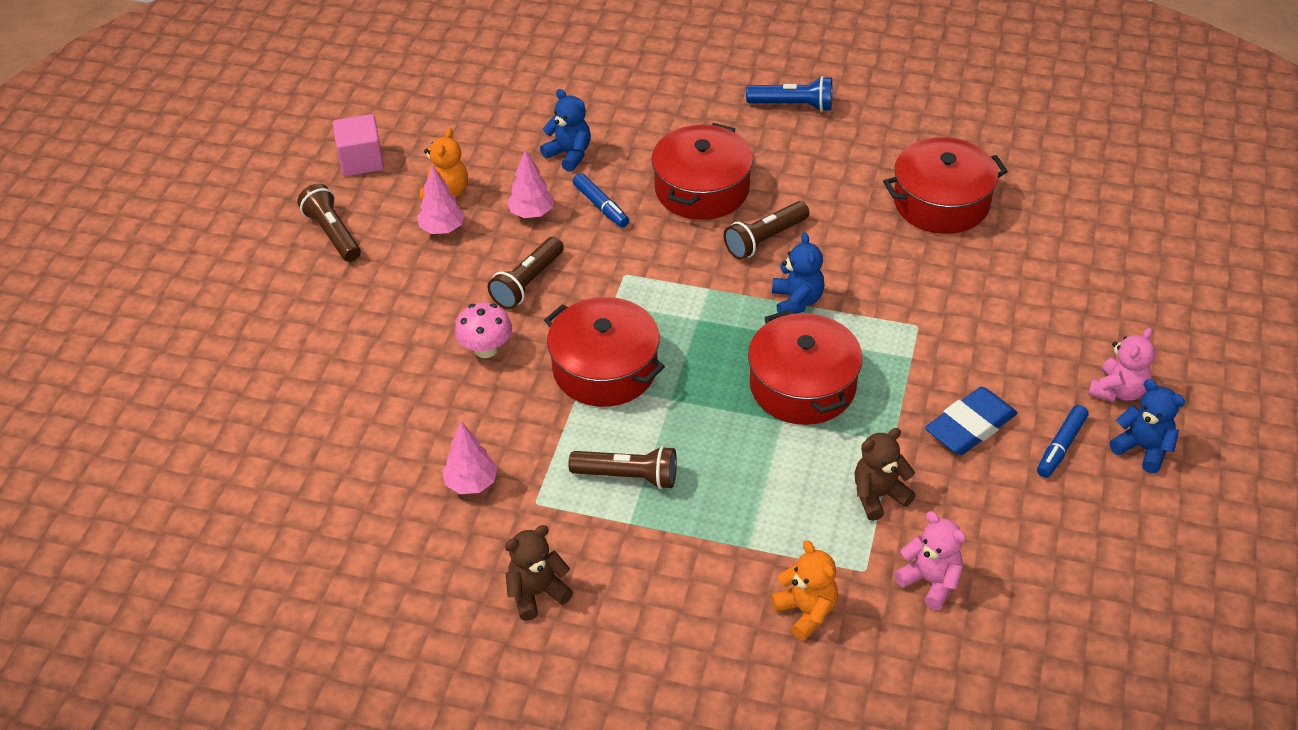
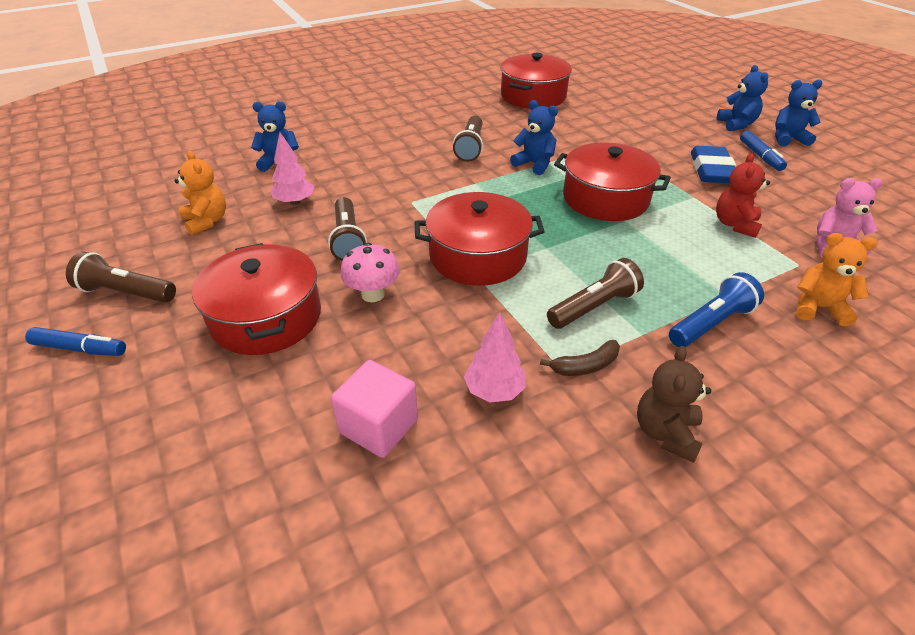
camera: 45 degrees left, 5 degrees down
(361, 161) = (100, 236): pink cube -> pink cube (378, 426)
(442, 229) = (232, 242): pink tree -> none
(553, 513) = (585, 366): none -> brown banana
(601, 206) = (341, 177): blue marker -> blue marker (80, 349)
(702, 189) = (396, 143): red pot -> red pot (266, 317)
(793, 105) = (393, 91): blue flashlight -> blue flashlight (711, 323)
(878, 496) = (735, 224): brown teddy bear -> red teddy bear
(1118, 391) = (736, 124): pink teddy bear -> blue teddy bear

